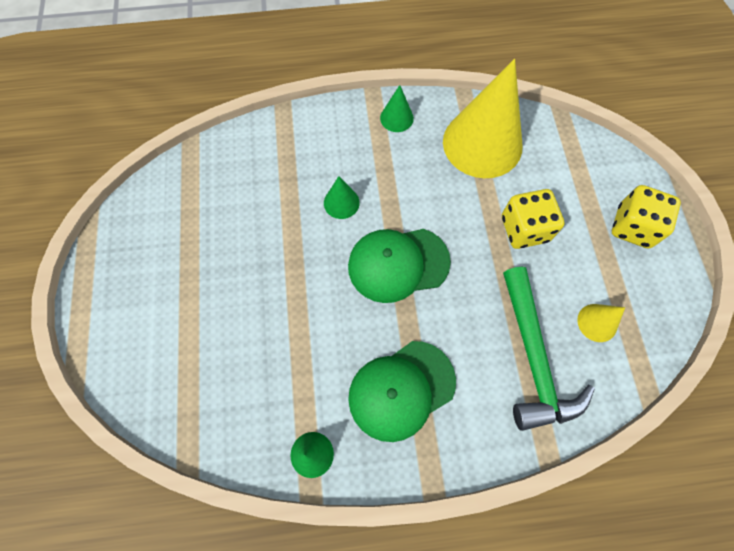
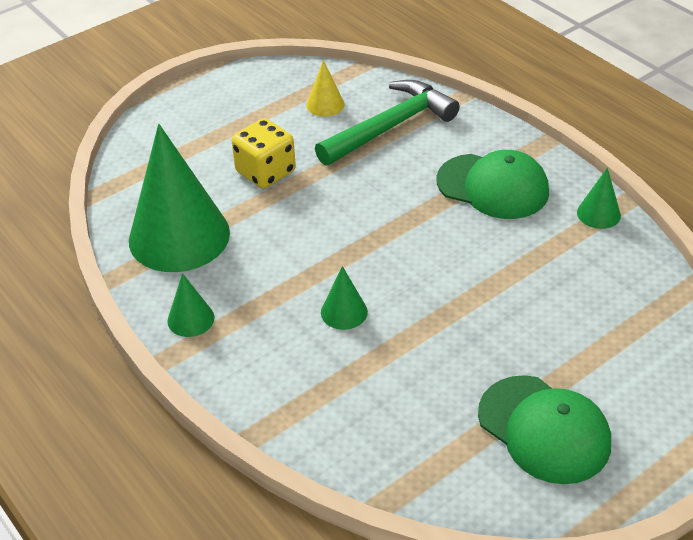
camera: 120 degrees left, 25 degrees down
(398, 264) = (377, 238): green cap -> green cap (544, 429)
(482, 143) = (179, 236): yellow cone -> green cone
(633, 227) = (209, 111): yellow dice -> none

